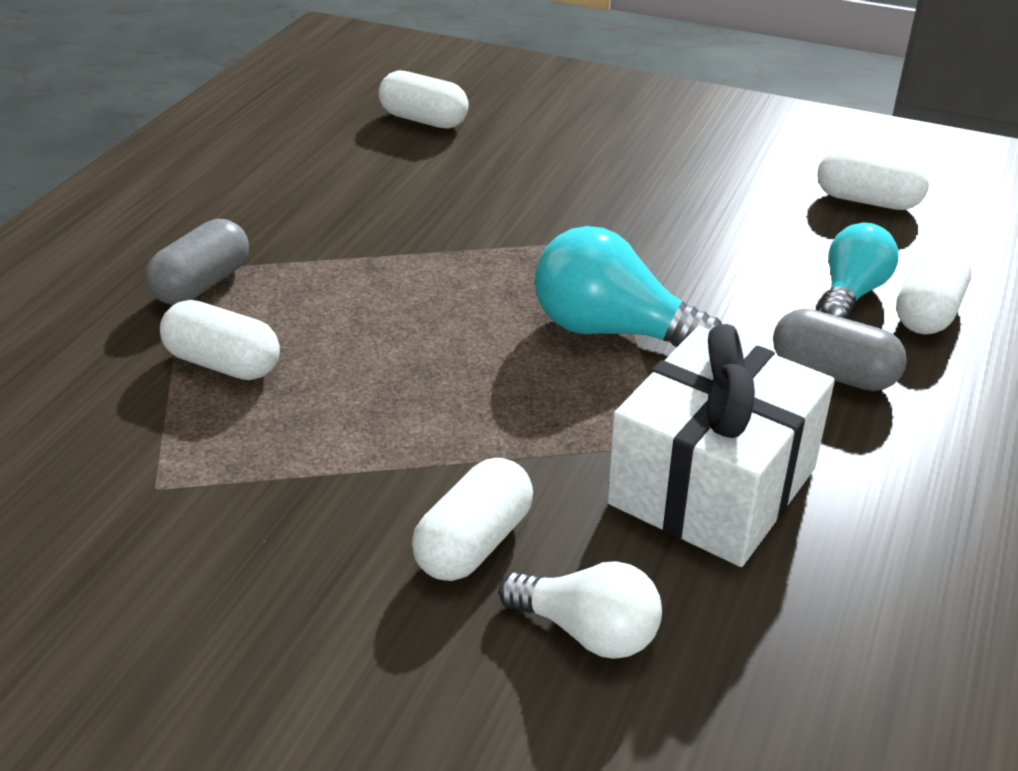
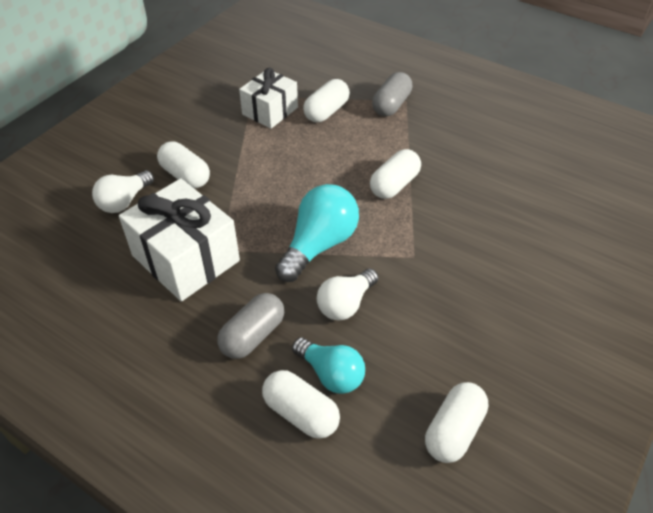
camera: 100 degrees right, 10 degrees up
(202, 284) = (391, 105): grey capsule -> grey capsule turned 75 degrees clockwise
(220, 447) = (270, 111): none -> white gift
(424, 120) = (575, 193): white capsule -> white capsule (394, 185)
(723, 292) = (345, 304): none -> white light bulb

